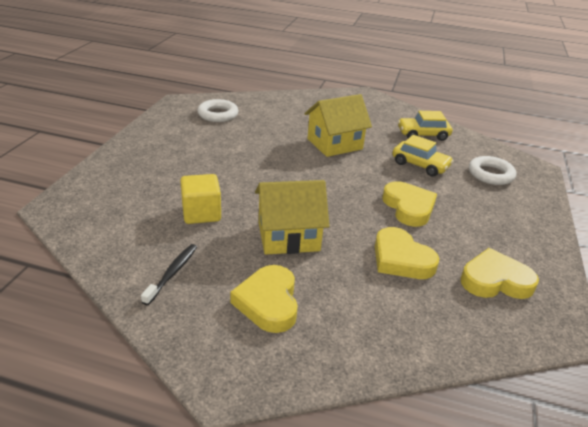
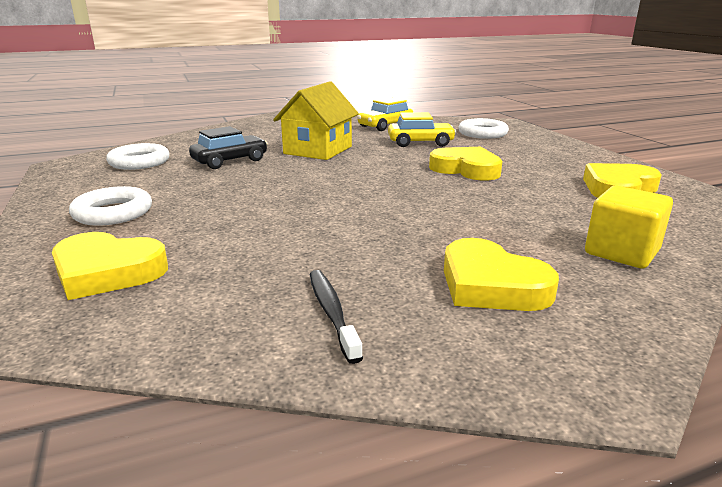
camera: 35 degrees left, 10 degrees down
(161, 154) = (113, 213): none -> white ring
(201, 213) = (267, 244): yellow cube -> yellow cube (621, 252)
(267, 133) = (230, 161): none -> black car
(288, 236) = (404, 225): yellow house -> none
(401, 259) = (531, 202): yellow heart -> yellow heart (107, 272)

